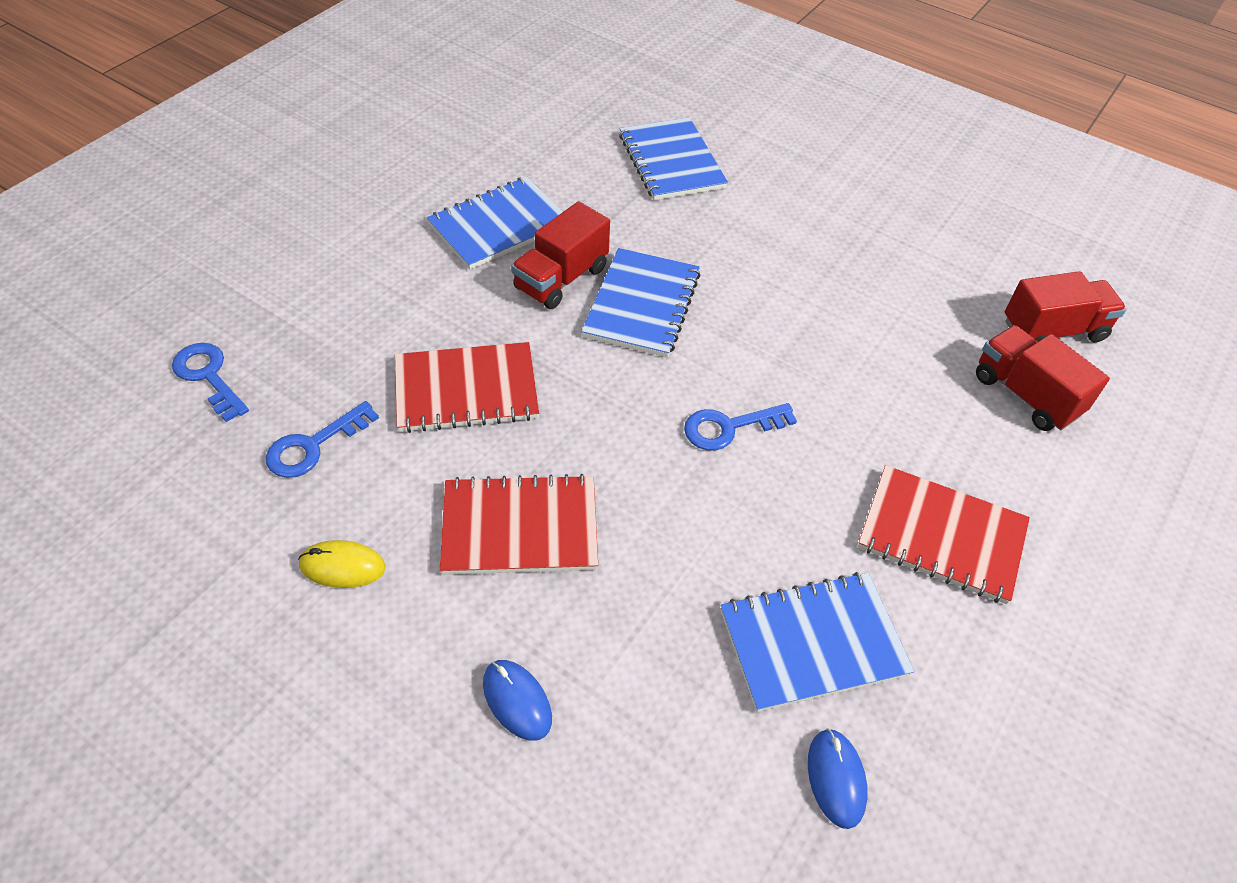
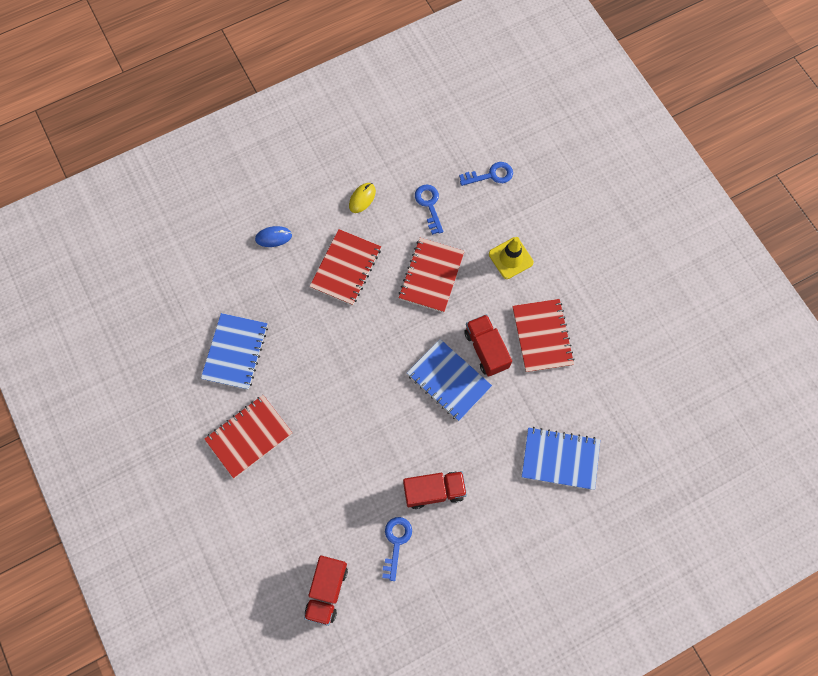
camera: 120 degrees right, 20 degrees up
(377, 298) = (510, 258): none -> yellow traffic cone
(499, 225) = (542, 336): blue notebook -> red notebook
(729, 427) = (352, 379): blue key -> blue key (396, 542)
(836, 778) = (184, 328): blue mouse -> none
(1025, 395) = (296, 538): red truck -> red truck (434, 491)

